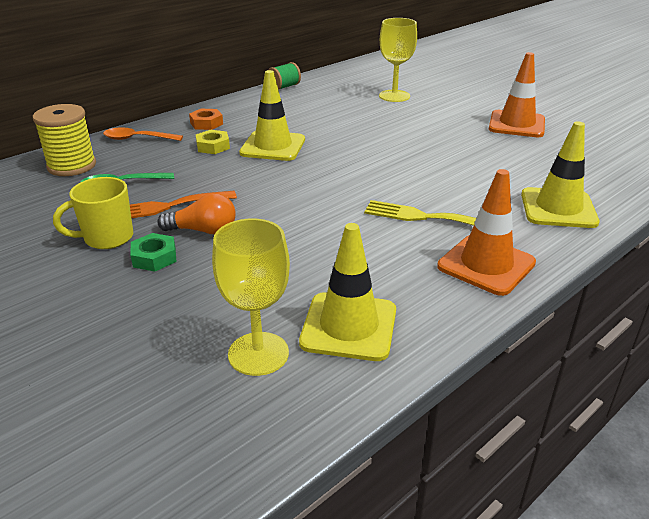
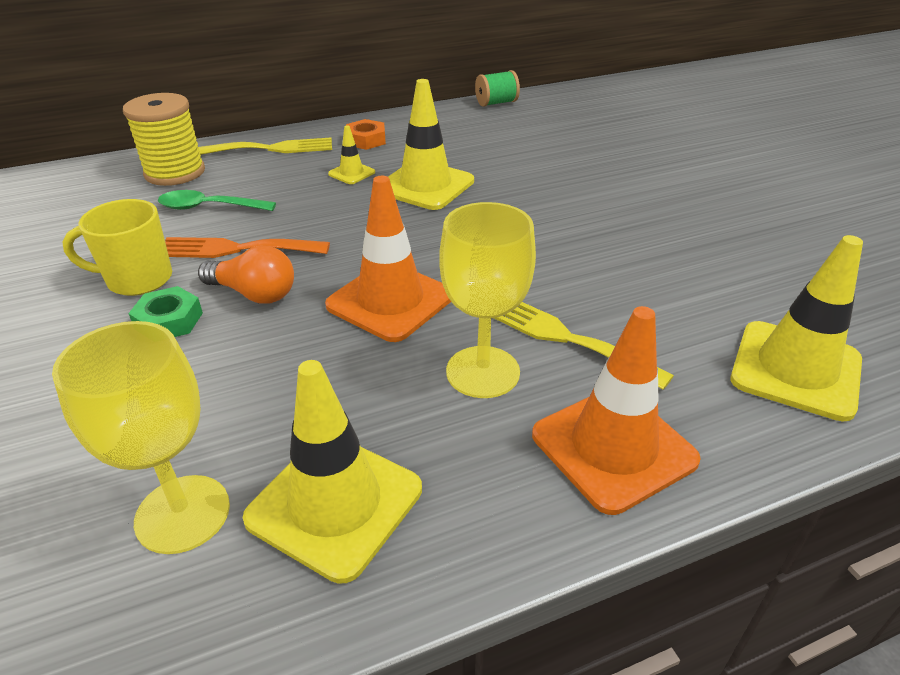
camera: 20 degrees right, 5 degrees up
(137, 139) = (272, 148): orange spoon -> yellow fork
(213, 146) = (351, 173): yellow nut -> yellow traffic cone
(394, 96) = (638, 136): yellow goblet -> yellow goblet (483, 372)
(516, 124) = (803, 208): orange traffic cone -> orange traffic cone (390, 301)

